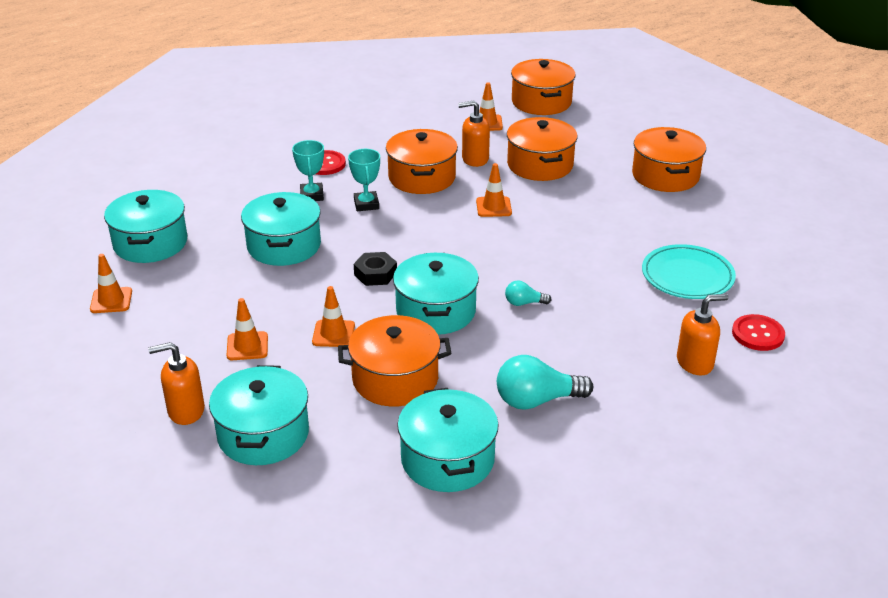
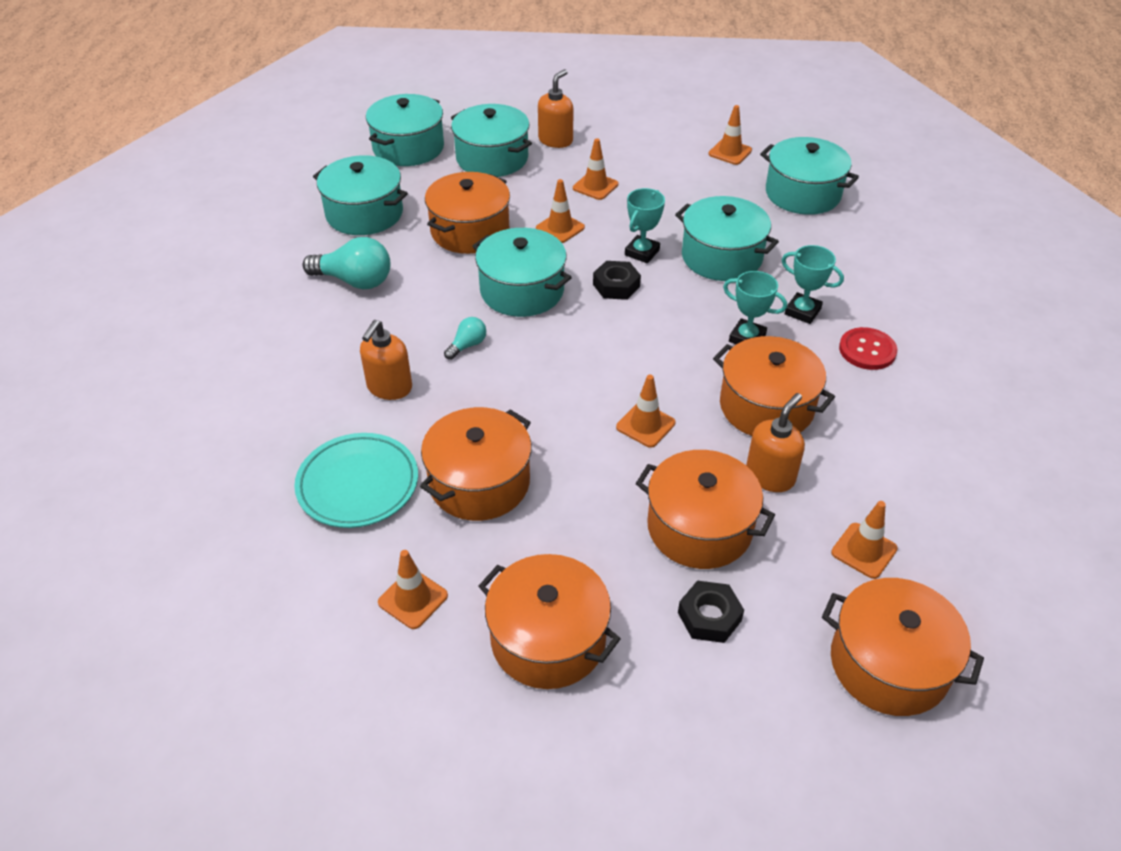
camera: 130 degrees right, 10 degrees up
(304, 508) = (408, 148): none -> turquoise pot
(320, 280) = (642, 252): none -> turquoise trophy
(537, 400) = (354, 281): turquoise light bulb -> turquoise light bulb turned 75 degrees clockwise
(586, 144) = (709, 616): none -> black nut
(618, 238) = (479, 482): none -> orange pot
(695, 363) = (262, 392): orange soap dispenser -> orange soap dispenser (389, 388)
(712, 219) = (413, 599): none -> orange traffic cone
(758, 334) = (228, 463): red button -> none

